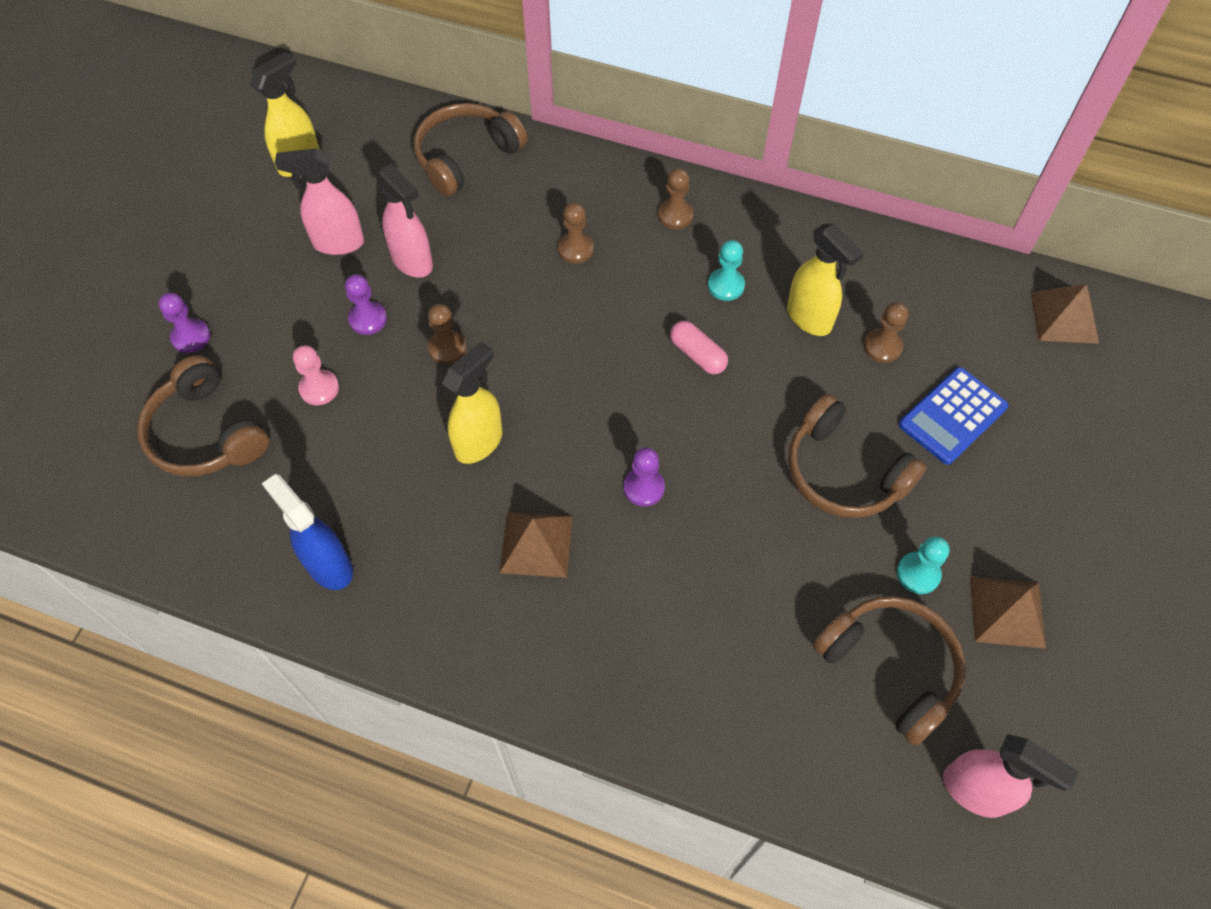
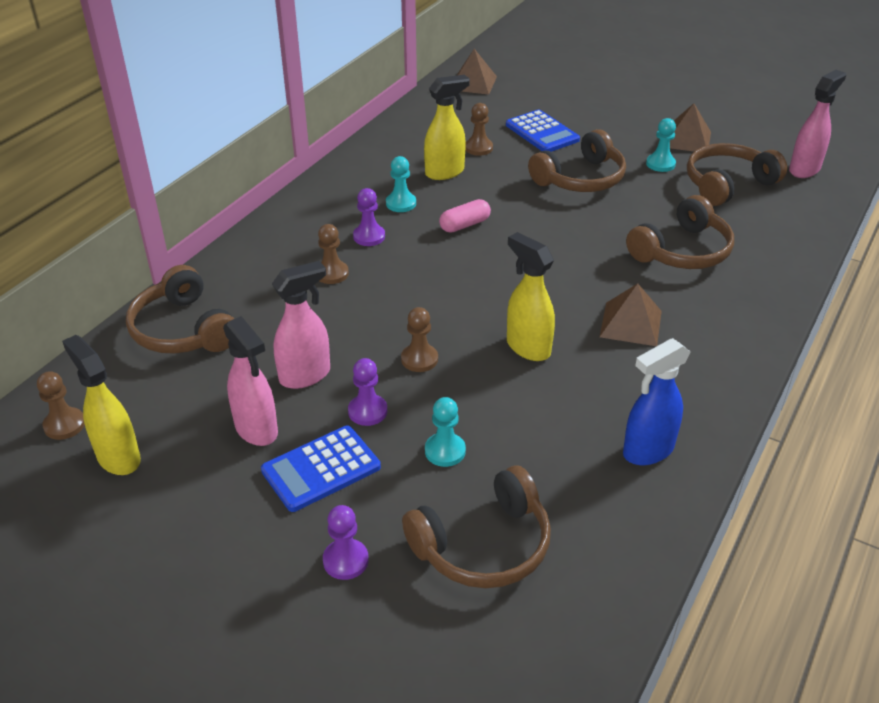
camera: 80 degrees left, 20 degrees down
(292, 299) = (321, 469): none -> blue calculator
(319, 388) = (445, 451): pink pawn -> turquoise pawn
(338, 243) = (257, 430): pink spray bottle -> pink spray bottle turned 45 degrees counterclockwise
(643, 487) = (583, 265): purple pawn -> purple pawn (369, 236)
(675, 215) = (317, 218): brown pawn -> brown pawn (64, 425)
(699, 602) = (682, 251): none -> brown headphones

